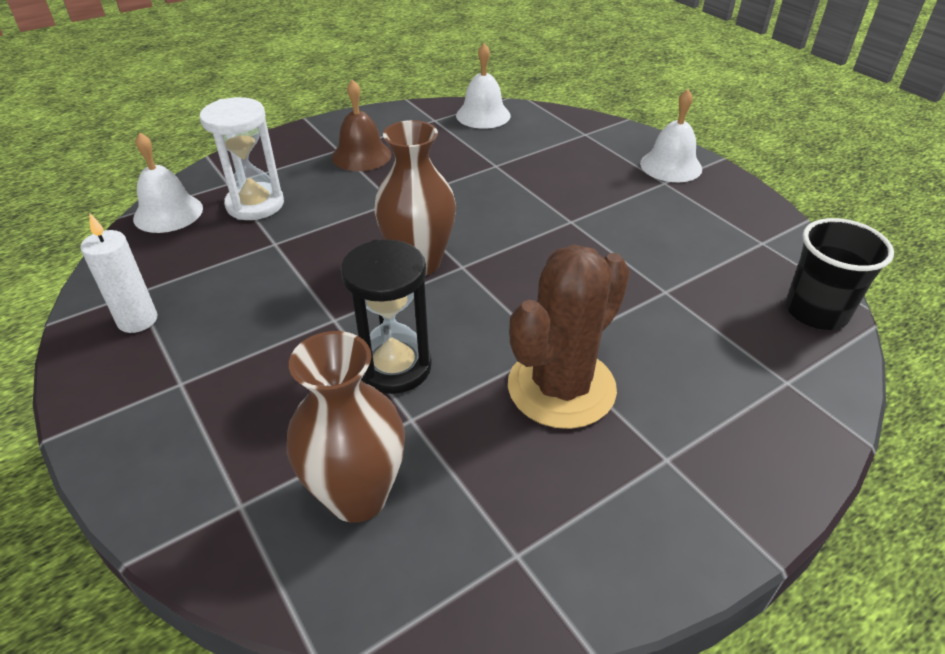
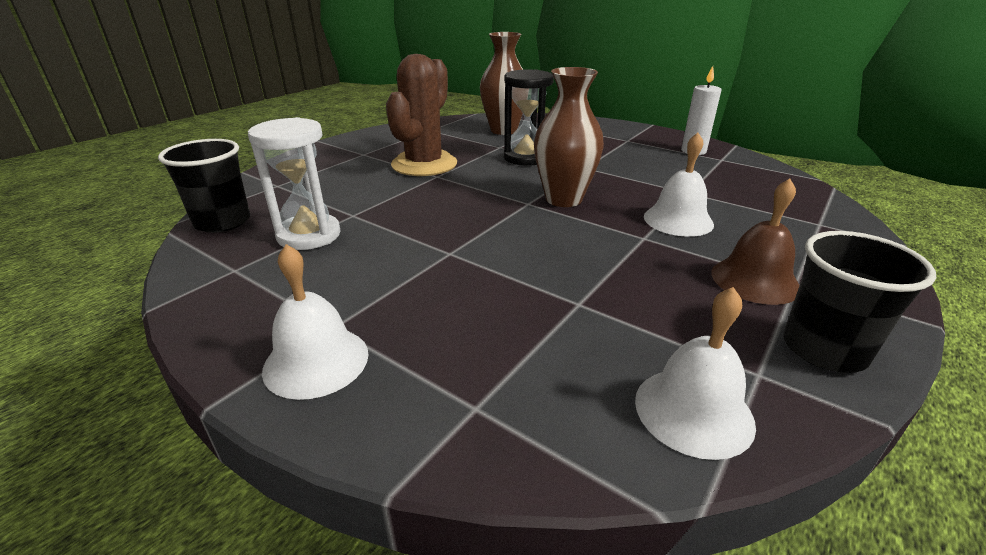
camera: 160 degrees right, 10 degrees down
(168, 213) = (807, 195): white bell -> white bell (678, 220)
(255, 204) = (757, 212): white hourglass -> white hourglass (309, 235)
(385, 121) = (824, 349): none -> black cup

